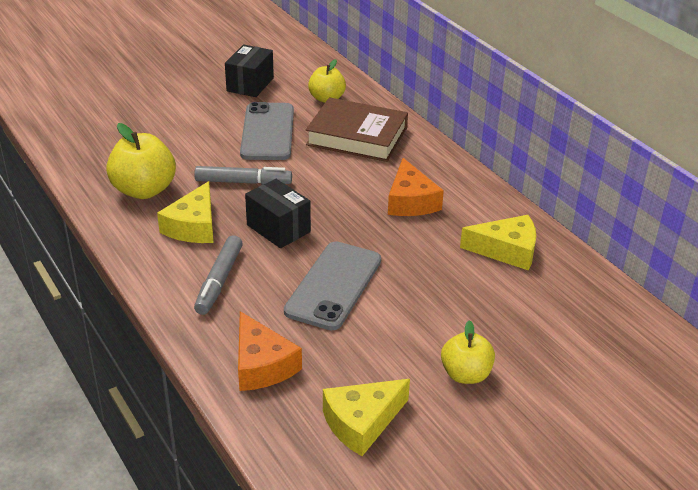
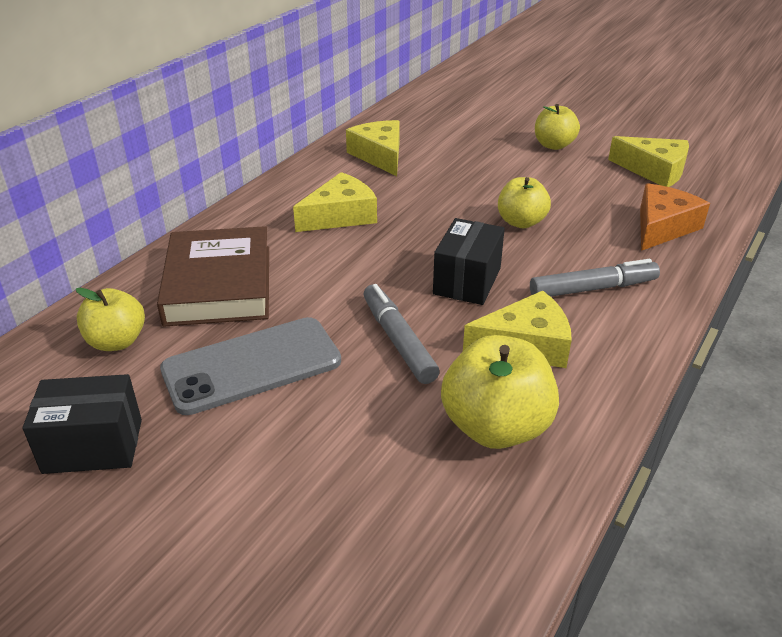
camera: 115 degrees left, 0 degrees up
(334, 285) = (521, 222): grey phone -> yellow apple
(410, 201) = (340, 216): orange cheese -> yellow cheese

